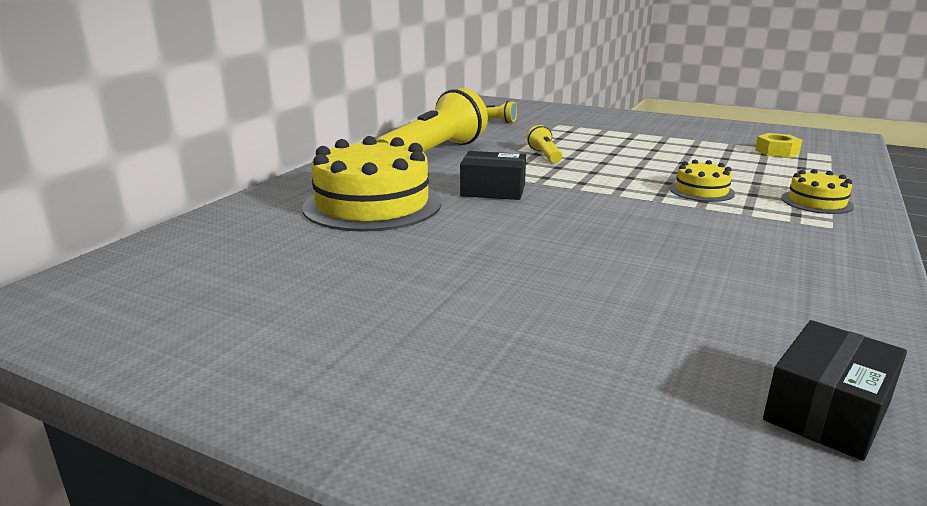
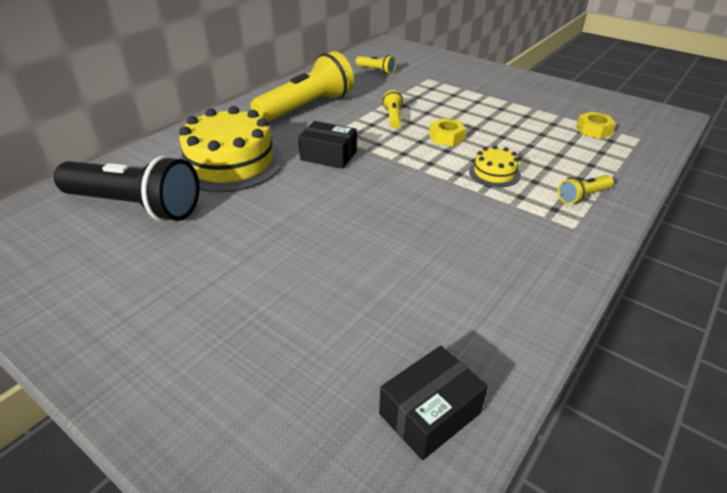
camera: 10 degrees right, 15 degrees up
(270, 252) = (135, 206): none -> black flashlight
(620, 167) = (446, 137): none -> yellow nut
(816, 202) = (582, 196): yellow cake -> yellow flashlight

